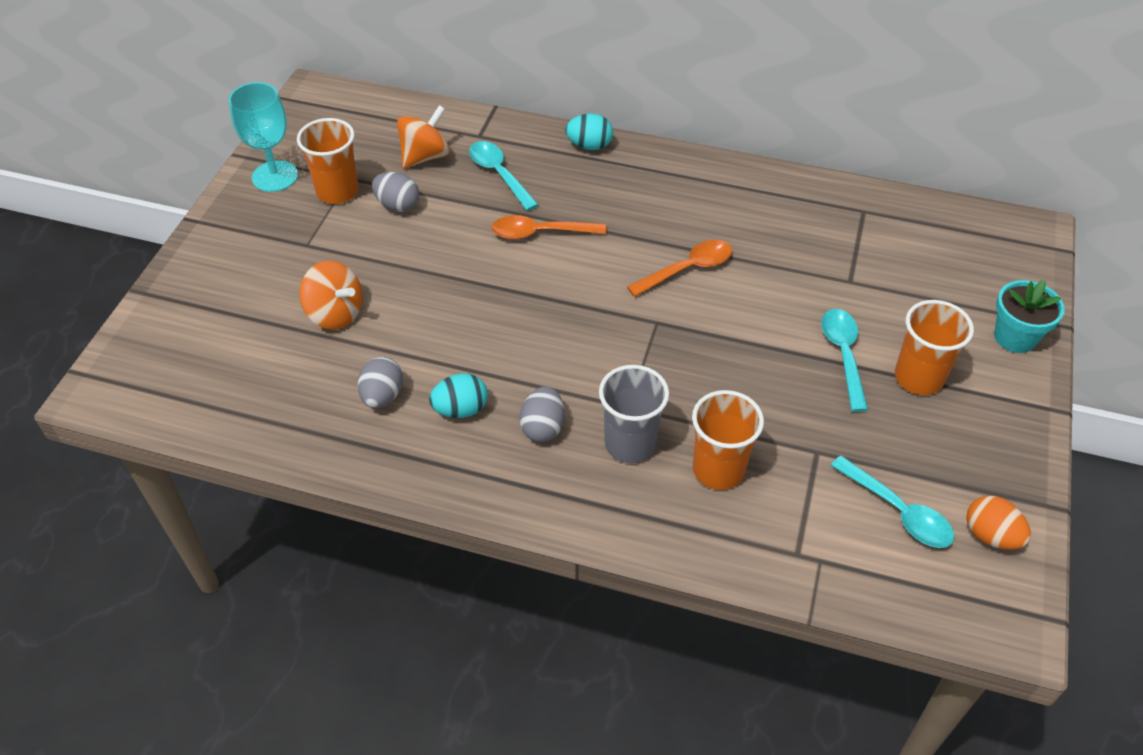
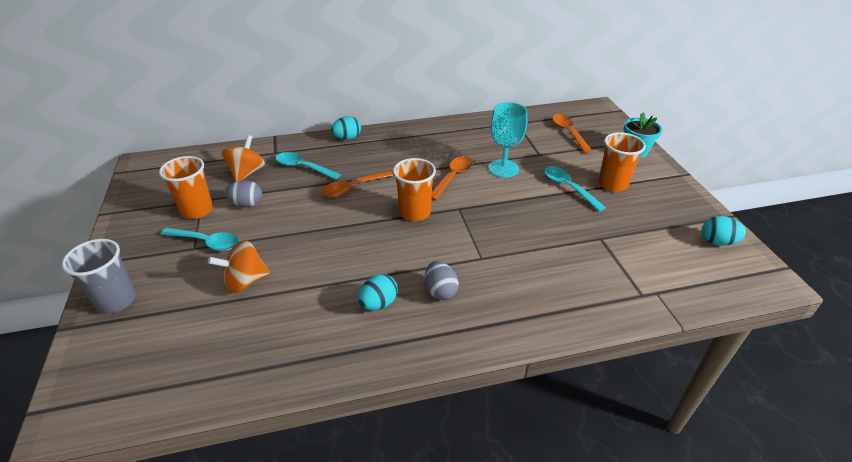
camera: 30 degrees left, 10 degrees down
(275, 176) = (142, 217): turquoise goblet -> turquoise goblet (503, 168)
(335, 314) = (245, 281): orange spinning top -> orange spinning top turned 150 degrees clockwise
(382, 396) = (317, 318): grey egg -> none
(630, 444) = (500, 277): grey cup -> grey cup (116, 300)
(718, 469) = (560, 269): orange cup -> orange cup (415, 212)
(898, 511) = (666, 250): turquoise spoon -> turquoise spoon (207, 242)
(933, 260) = (568, 133): none -> orange spoon
(990, 535) = (717, 242): orange egg -> turquoise egg

